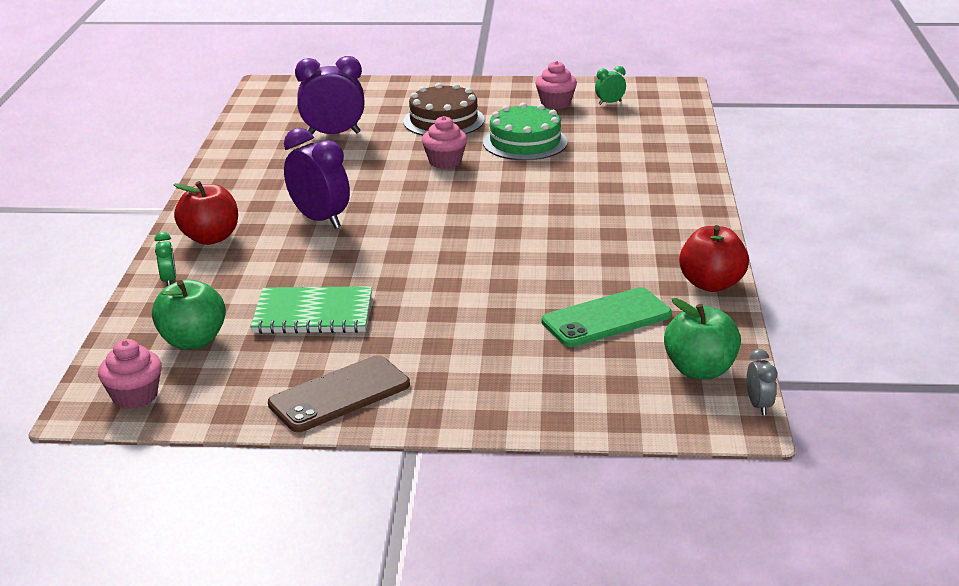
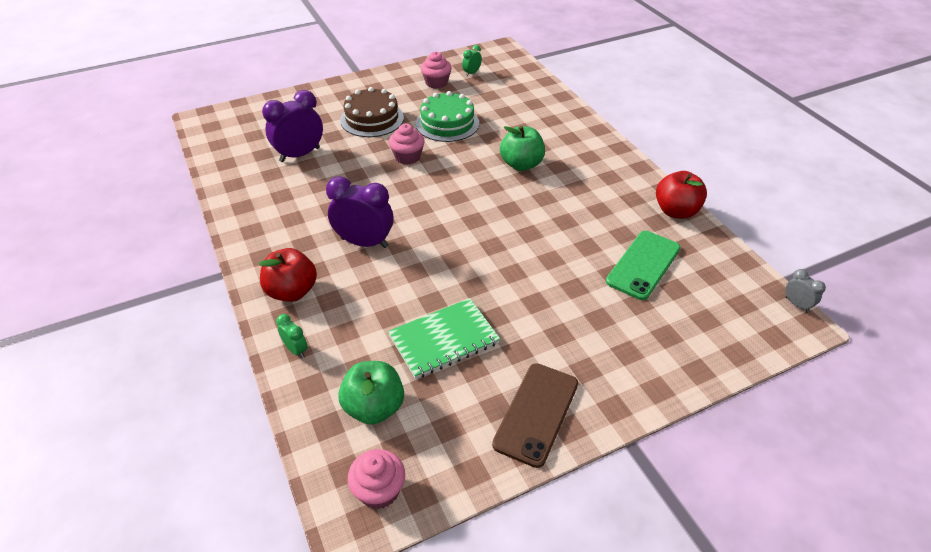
camera: 30 degrees left, 15 degrees up
(700, 370) = (738, 288): green apple -> green apple (521, 164)

